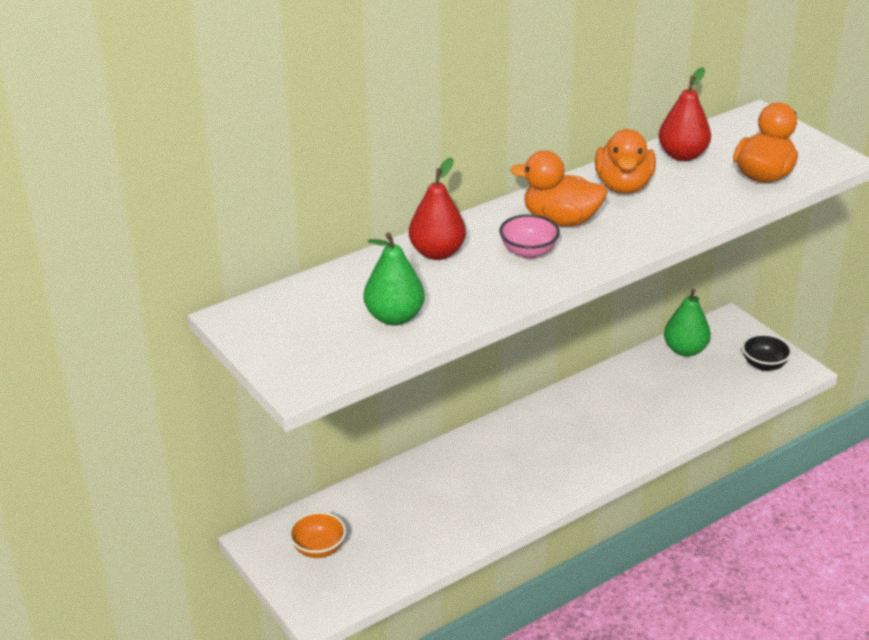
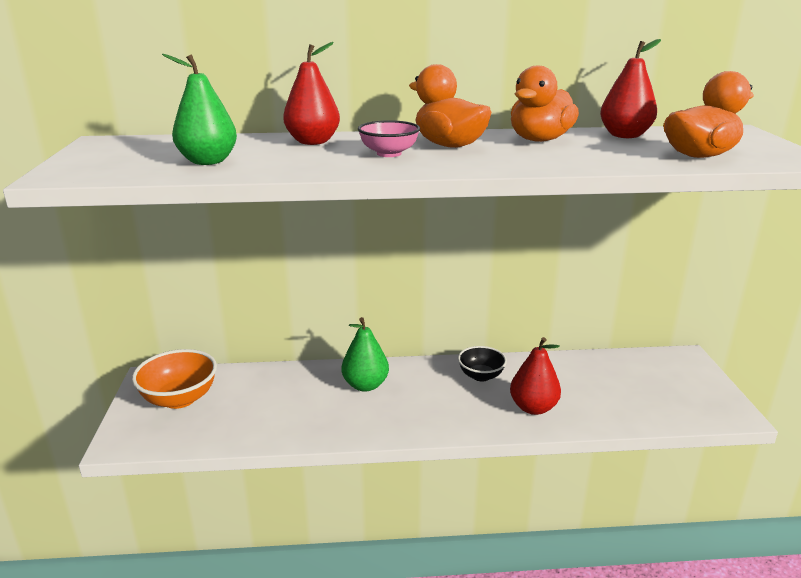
camera: 30 degrees right, 10 degrees down
(318, 548) = (179, 399): orange bowl -> orange bowl, size x1.57
(643, 426) = (533, 408): none -> red pear
(685, 350) = (624, 365): green pear -> green pear (365, 385)
(764, 365) = (697, 399): black bowl -> black bowl (481, 376)

